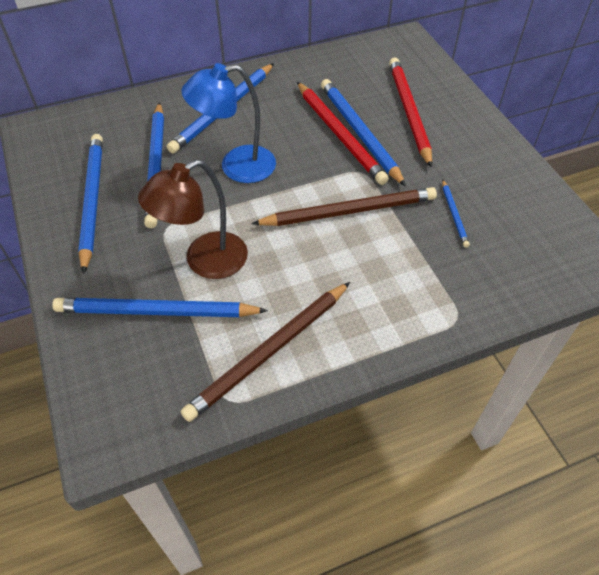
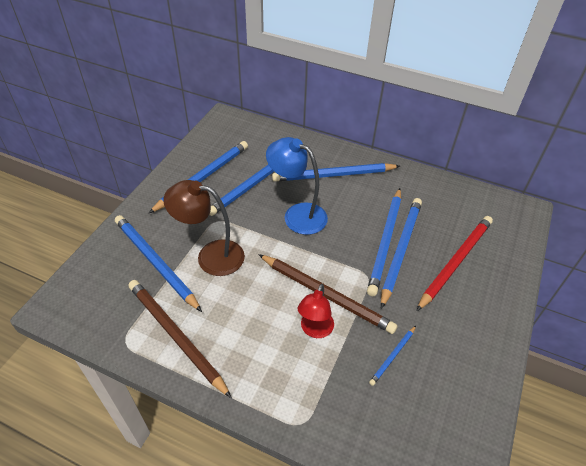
camera: 45 degrees right, 5 degrees down
(269, 352) = (176, 336): brown pencil -> brown pencil turned 45 degrees clockwise
(340, 135) = (385, 242): red pencil -> blue pencil
(376, 245) = (315, 330): none -> red lamp

